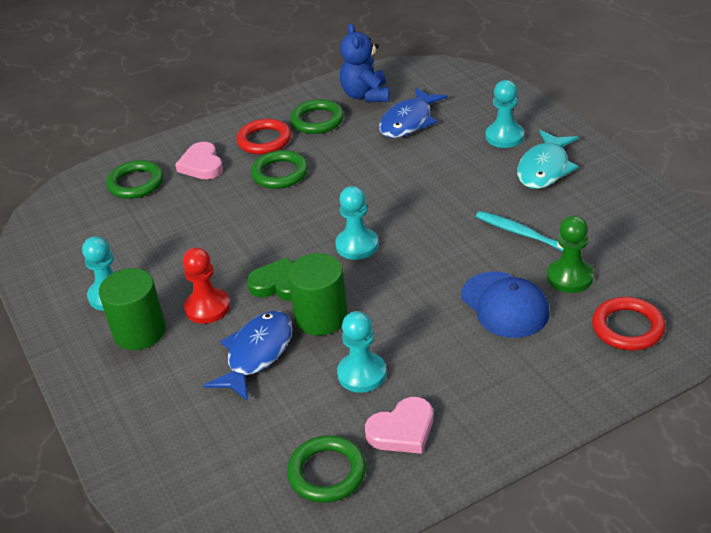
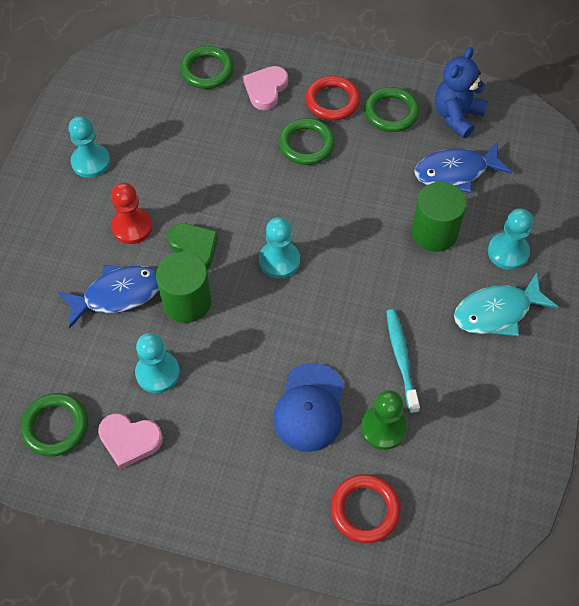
camera: 40 degrees right, 20 degrees up
(139, 331) = (75, 209): green cylinder -> green cylinder (434, 232)

